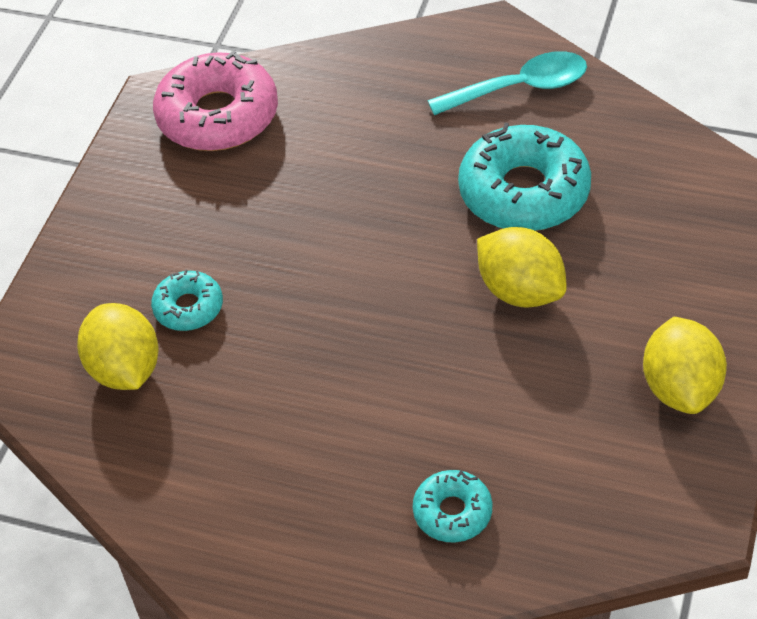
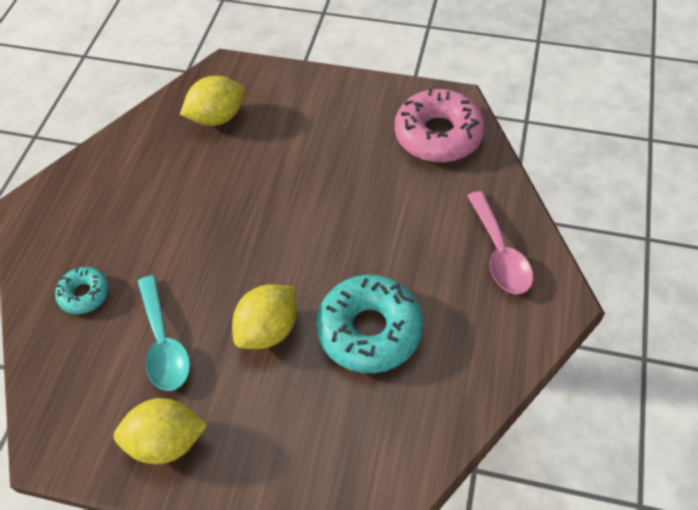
camera: 85 degrees right, 5 degrees up
(188, 307) = (264, 141): turquoise donut -> none
(420, 72) = (499, 253): none -> pink spoon
(520, 88) = (488, 325): turquoise spoon -> turquoise spoon (164, 343)

